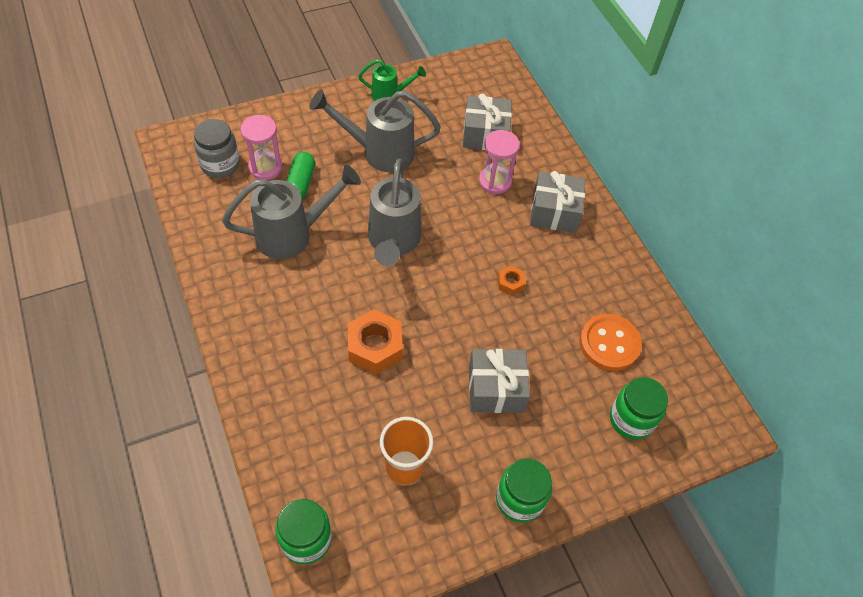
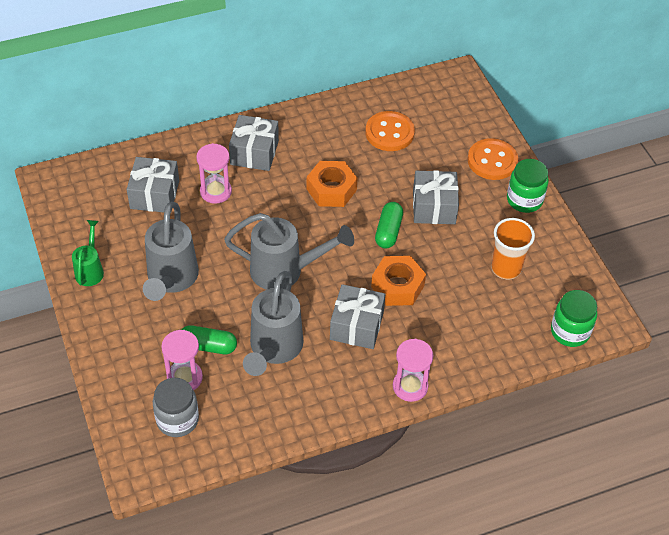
camera: 85 degrees left, 5 degrees down
(239, 355) = (410, 386): none -> pink hourglass
(293, 234) = (273, 350): grey watering can -> grey watering can turned 150 degrees counterclockwise
(321, 306) = (356, 326): none -> grey gift
(454, 339) = (388, 231): none -> green capsule
(510, 283) = (331, 189): orange nut -> orange nut, size x1.97
(582, 462) = (492, 161): none -> orange button
(631, 419) = (455, 129): green jar -> none

